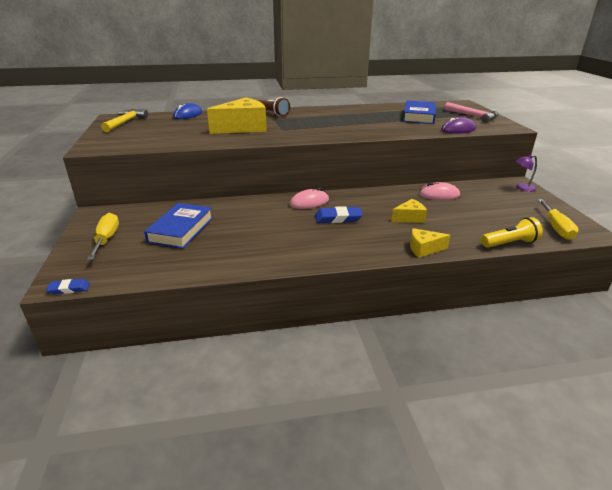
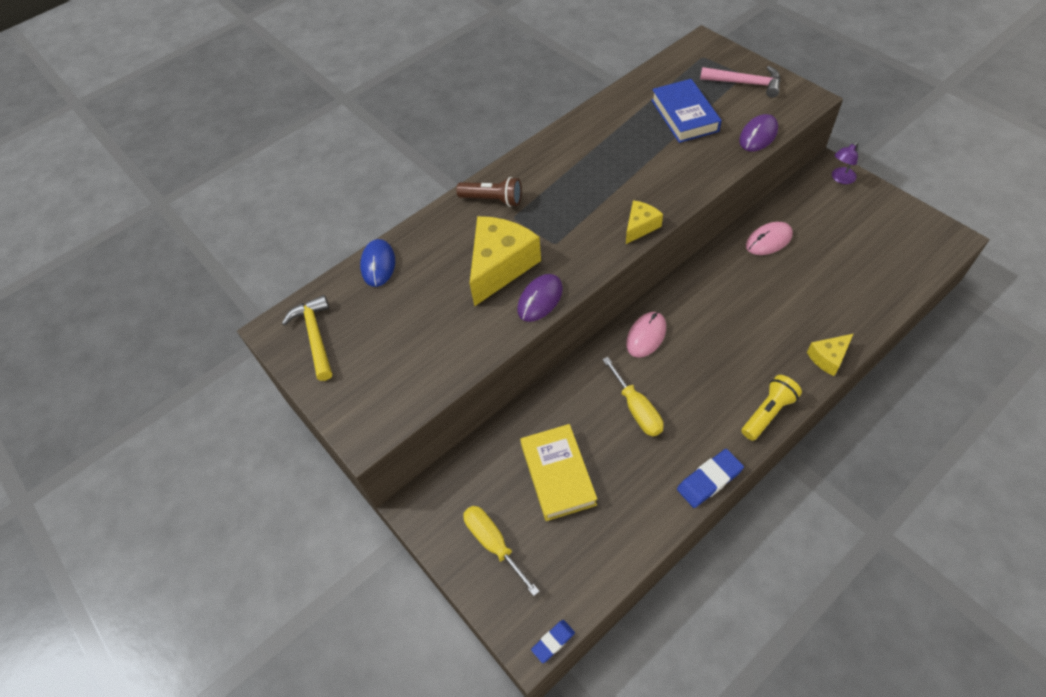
camera: 25 degrees left, 25 degrees up
(181, 230) = (558, 474): blue book -> yellow book
(245, 140) = (540, 299): none -> purple mouse
(338, 218) = (704, 350): blue eraser -> blue eraser (709, 480)
(409, 218) = (774, 307): yellow cheese -> yellow cheese (640, 227)
(509, 243) = (895, 301): yellow flashlight -> yellow flashlight (768, 413)
(556, 228) = (918, 247): yellow screwdriver -> yellow screwdriver (637, 409)

